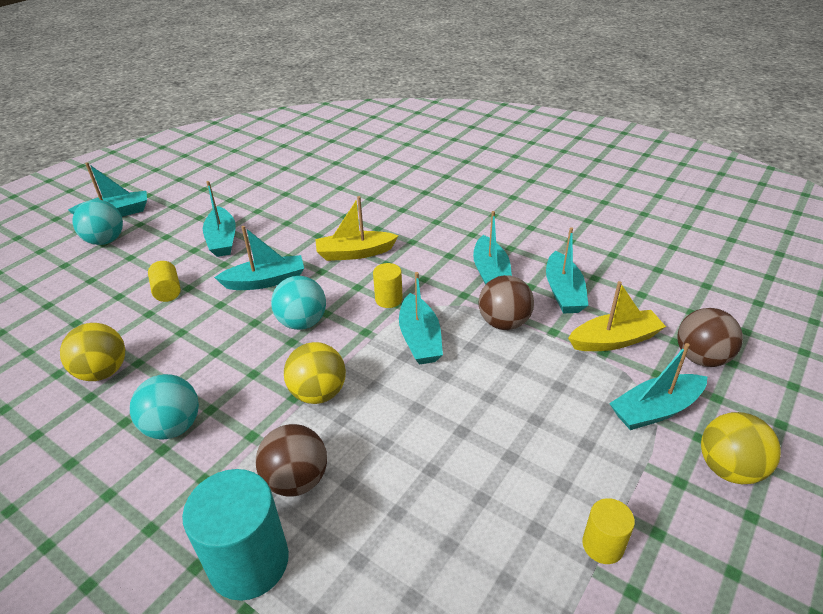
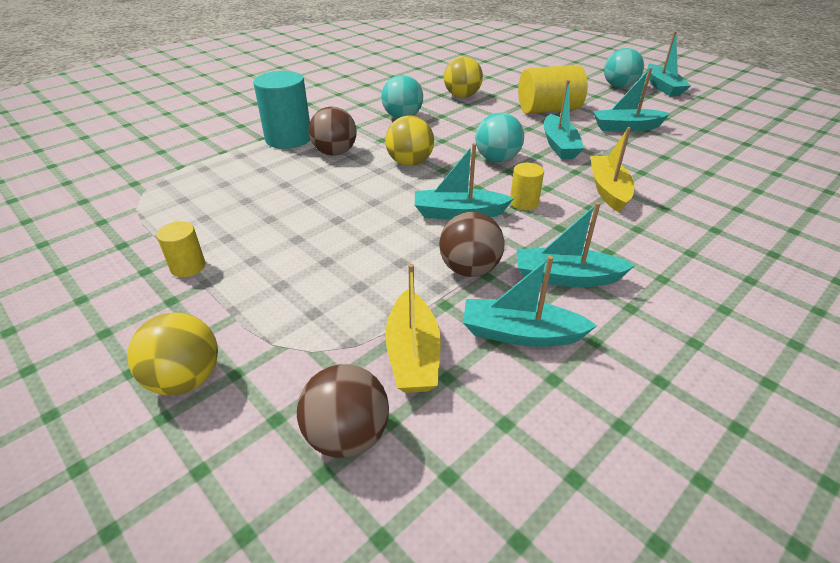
camera: 100 degrees right, 0 degrees up
(167, 291) = (548, 110): yellow cylinder -> yellow cylinder, size x1.93
(655, 410) = (290, 350): turquoise boat -> none

